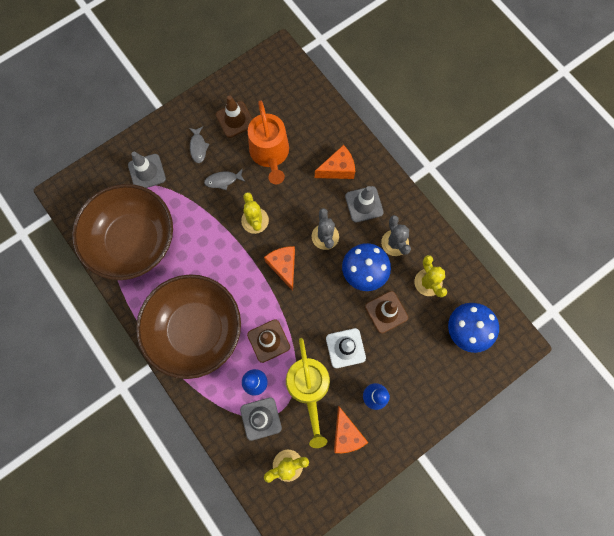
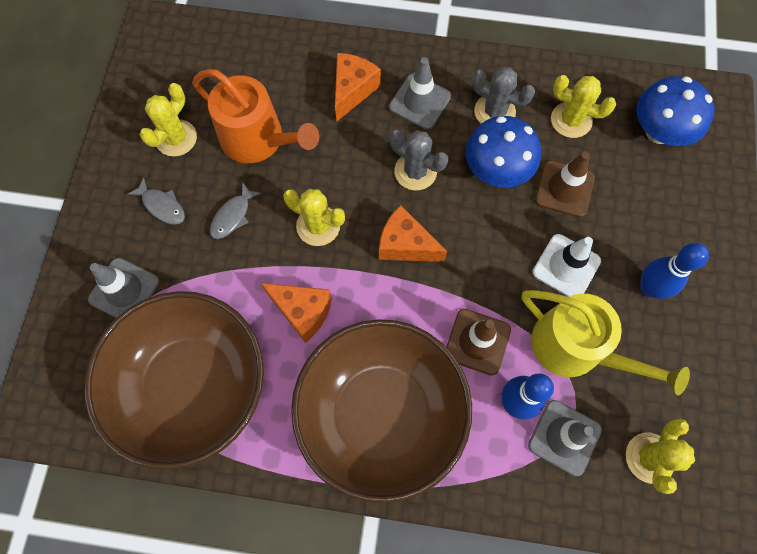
camera: 45 degrees left, 5 degrees down
(235, 119) = (176, 138): brown traffic cone -> yellow cactus
(346, 433) = (668, 356): orange cheese -> orange cheese (302, 312)

